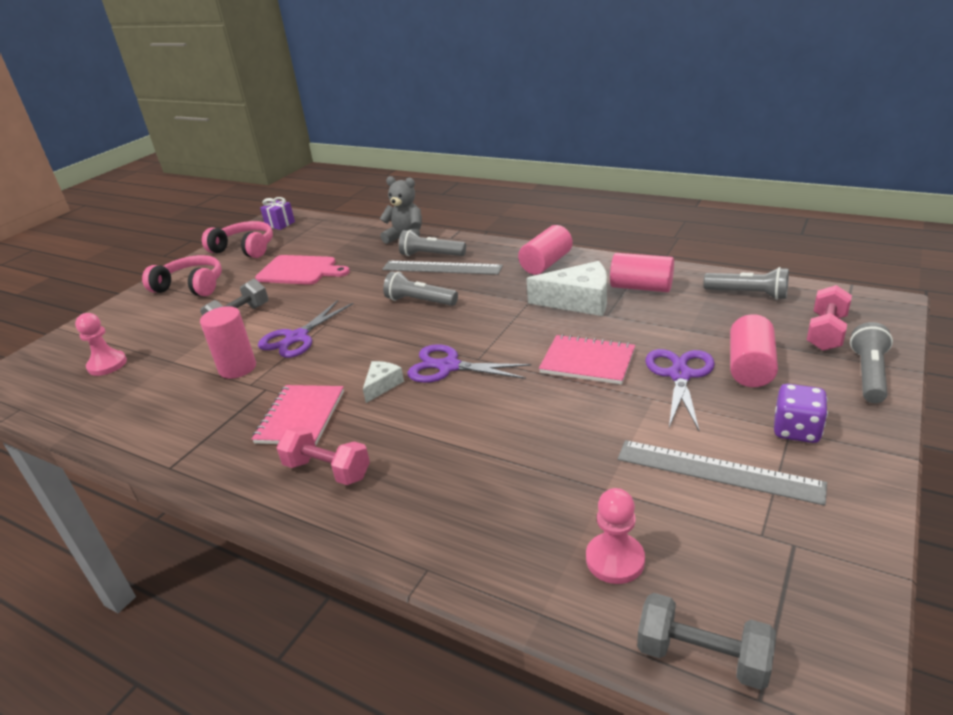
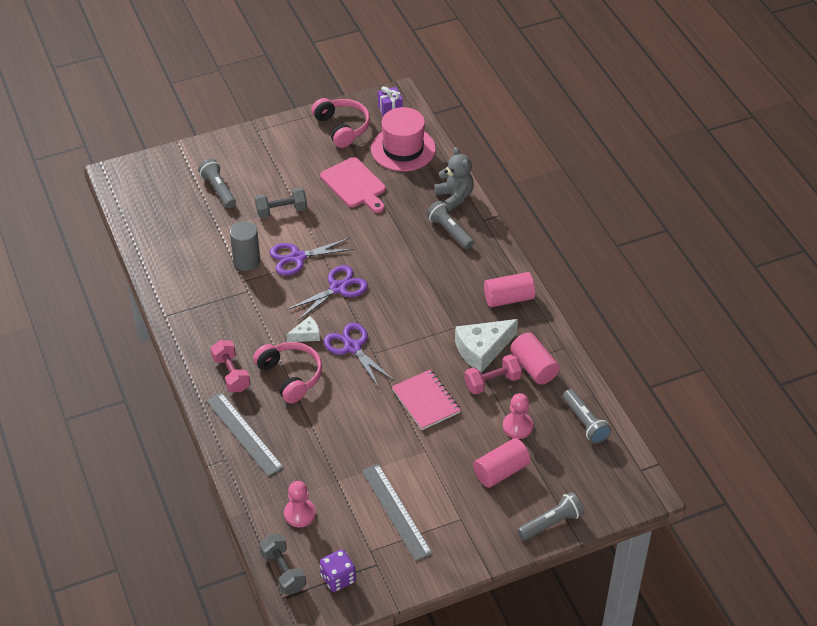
camera: 35 degrees right, 15 degrees up
(107, 365) = (183, 204): pink pawn -> pink pawn (517, 426)
(191, 286) = (278, 151): pink headphones -> pink headphones (290, 376)
(237, 368) = (246, 261): pink cylinder -> grey cylinder
(300, 417) = (248, 327): pink notebook -> none
(320, 236) = (403, 149): none -> pink hat
(419, 301) = (394, 276): grey flashlight -> grey flashlight (218, 189)
(441, 268) = (441, 251): grey ruler -> grey ruler (244, 434)
(578, 301) = (482, 350): white cheese -> white cheese turned 105 degrees clockwise
(680, 375) = (458, 447): purple scissors -> purple scissors (338, 288)
(796, 430) = (462, 521): purple dice -> purple dice (338, 578)
(826, 332) = (578, 483): pink dumbbell -> pink dumbbell (492, 382)

